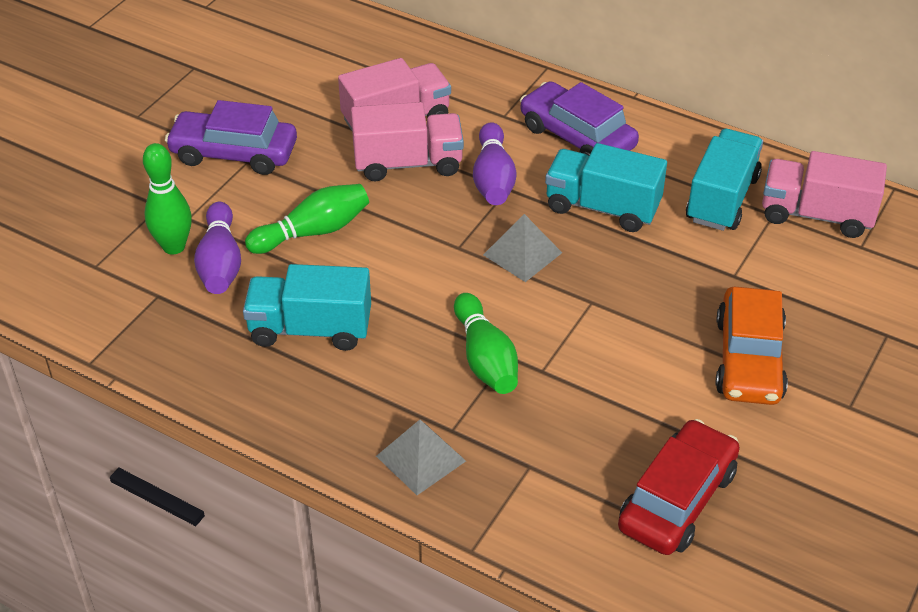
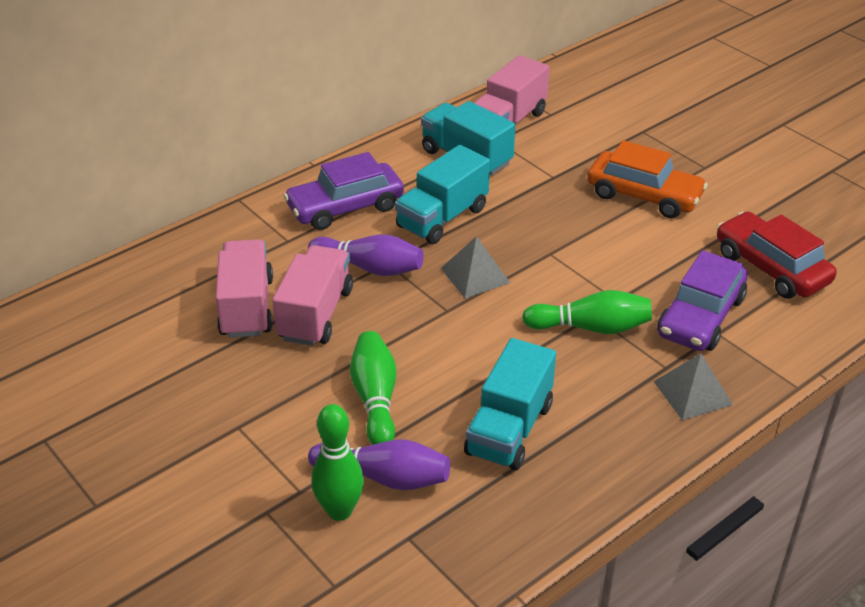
camera: 70 degrees left, 5 degrees down
(234, 153) = (218, 434): purple car -> purple car (701, 317)

